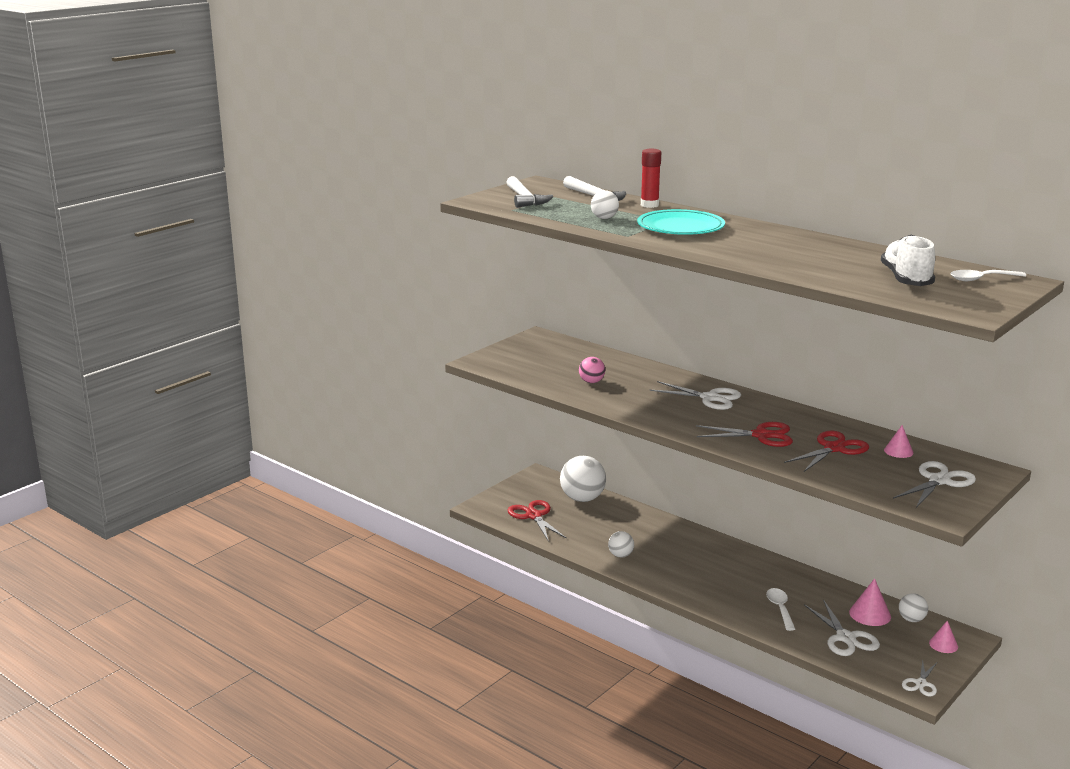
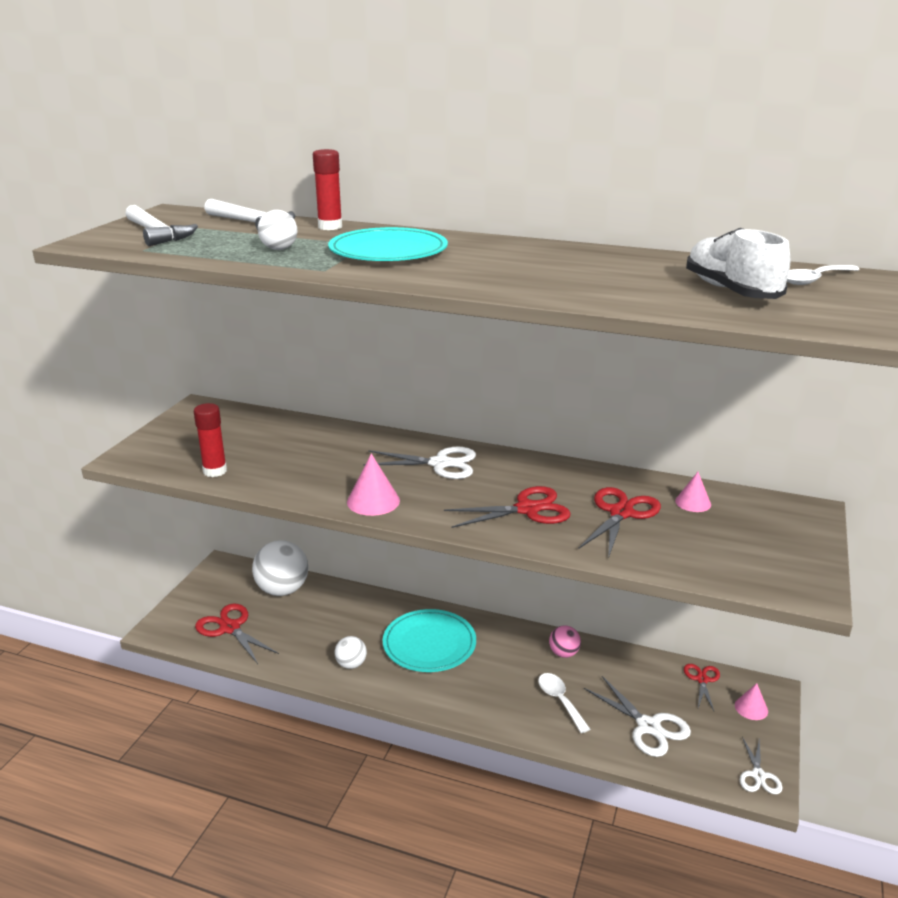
camera: 20 degrees left, 5 degrees up
(538, 379) = (215, 471): none -> red glue stick
(591, 382) = (286, 464): pink ball -> pink ball (564, 653)
(688, 554) = (429, 644): none -> turquoise plate
(870, 614) = (657, 683): pink cone -> pink cone (373, 501)
(911, 619) = (702, 680): white ball -> red scissors
(939, 481) = (765, 539): white scissors -> none

